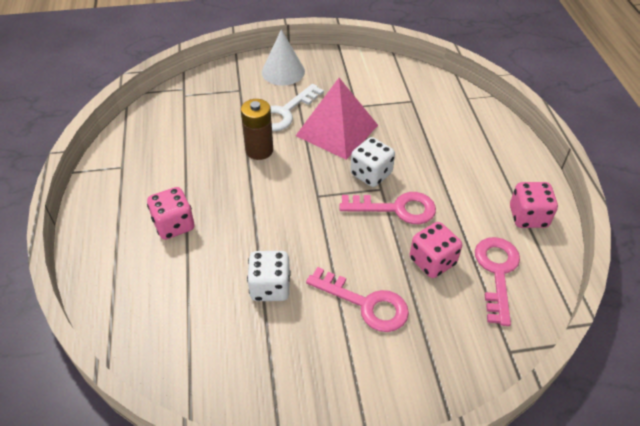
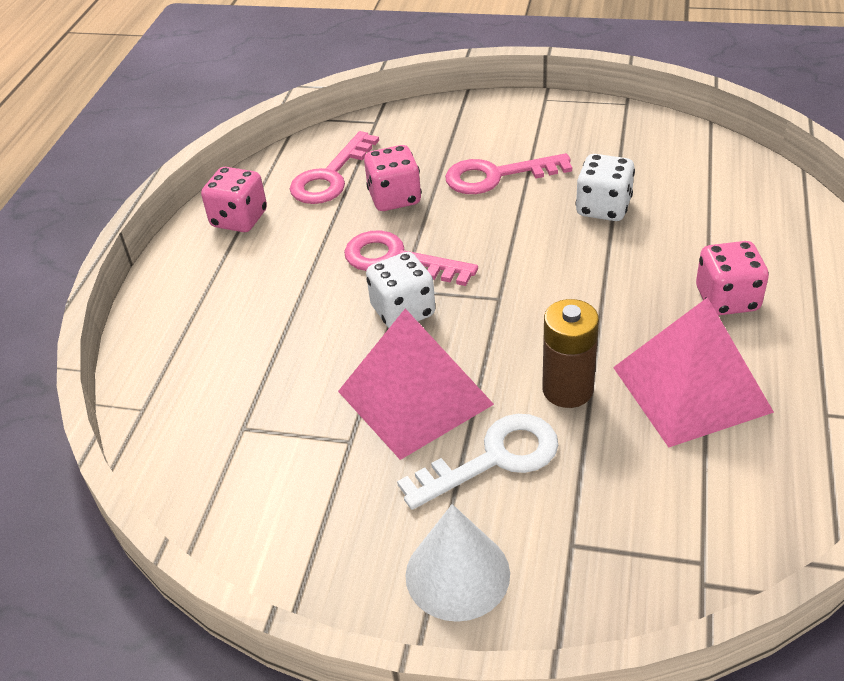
camera: 155 degrees left, 5 degrees down
(193, 164) = (690, 389): none -> pink pyramid
(365, 303) = (496, 176): pink key -> pink key turned 60 degrees counterclockwise

